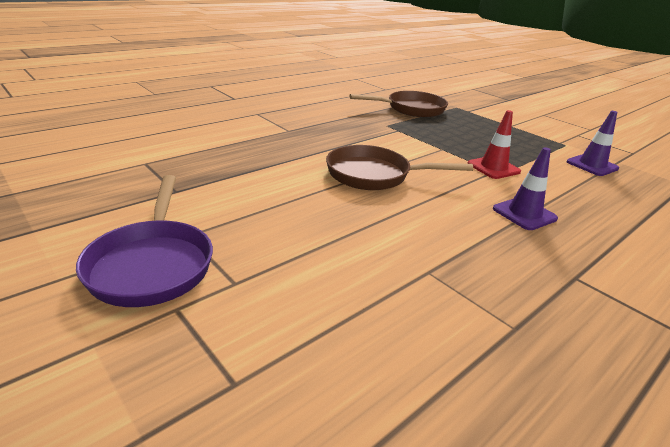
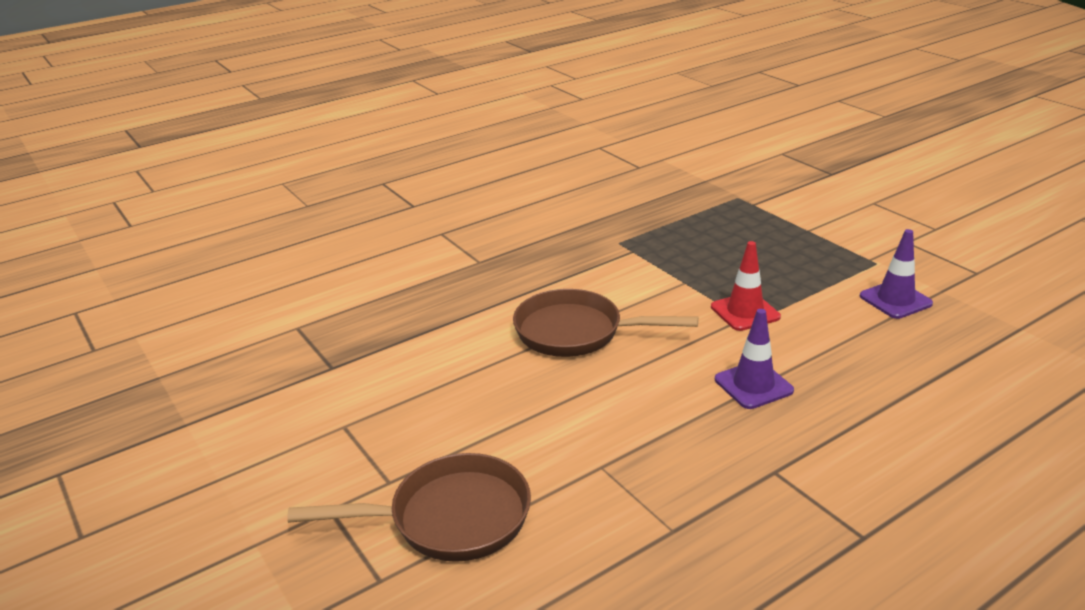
camera: 10 degrees right, 0 degrees up
(152, 264) = (307, 461): purple pan -> none
(411, 109) = (665, 207): brown pan -> brown pan (450, 518)

